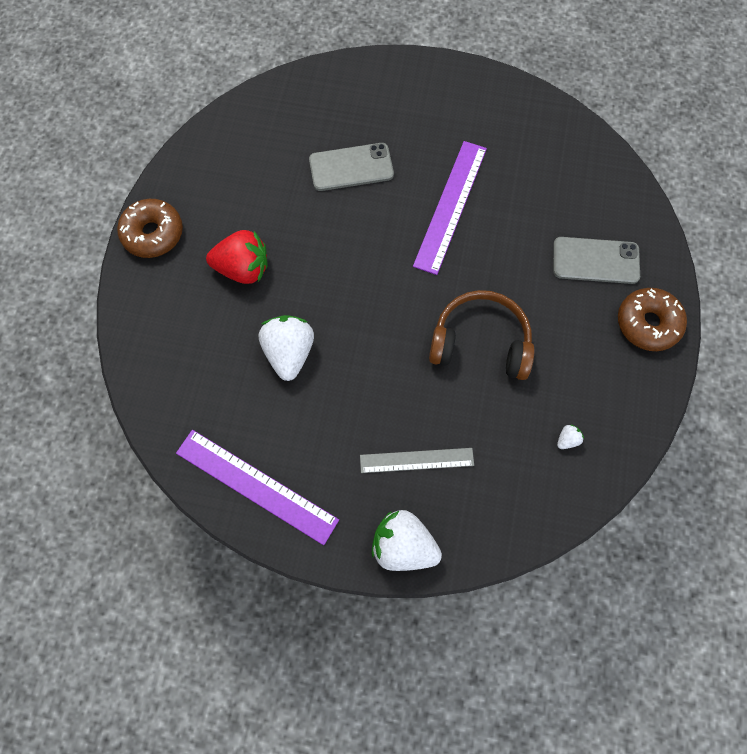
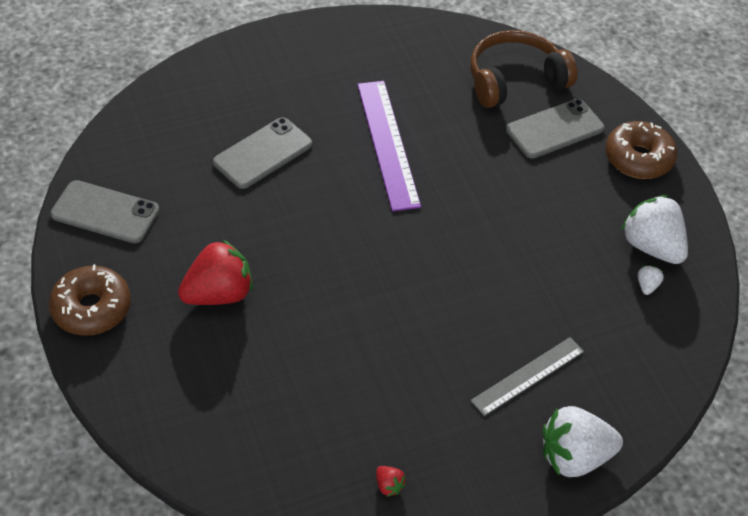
camera: 35 degrees left, 20 degrees down
(210, 161) = (105, 212): none -> grey phone
(256, 485) = (389, 486): purple ruler -> red strawberry
(289, 352) = (328, 346): white strawberry -> white strawberry (651, 246)
(480, 342) = (506, 245): brown headphones -> brown headphones (515, 80)

